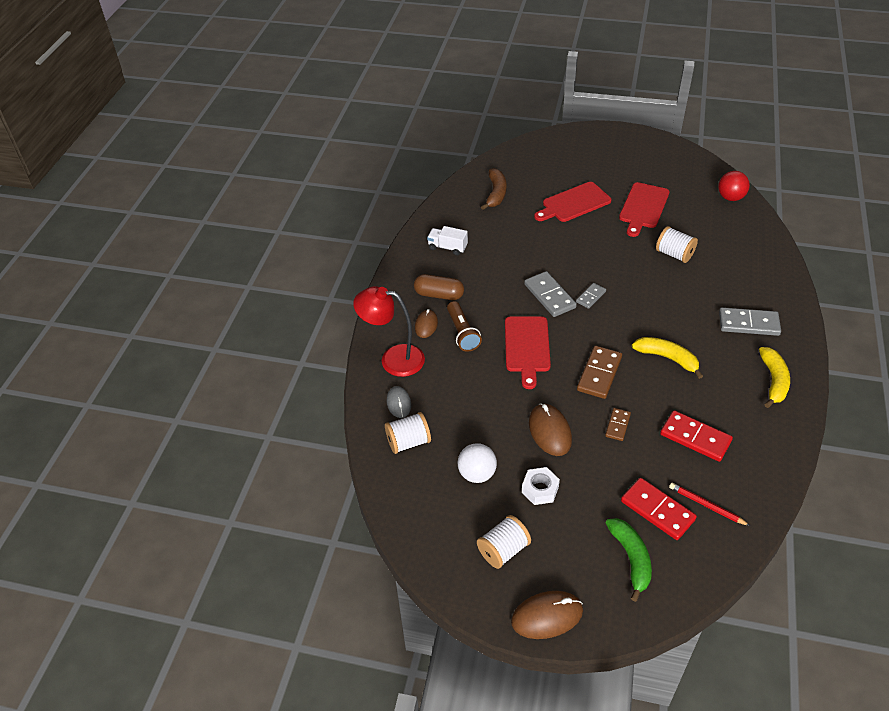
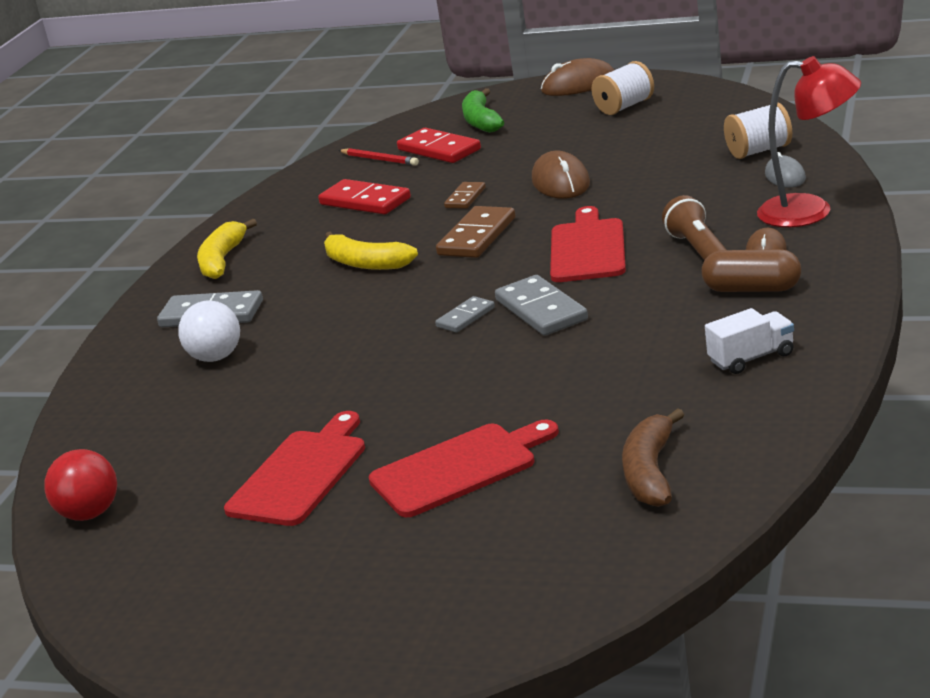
camera: 175 degrees left, 20 degrees down
(447, 247) = (751, 358): white truck -> white truck turned 45 degrees counterclockwise
(477, 474) = (660, 142): white ball -> white ball (216, 357)
(540, 489) = (579, 143): white nut -> none
(674, 254) = (280, 394): white spool -> none

